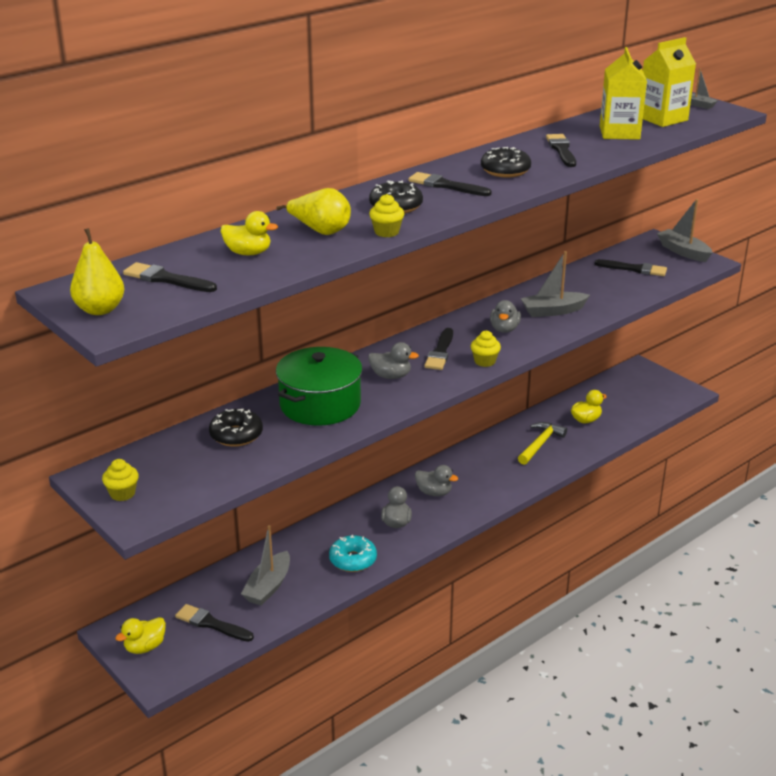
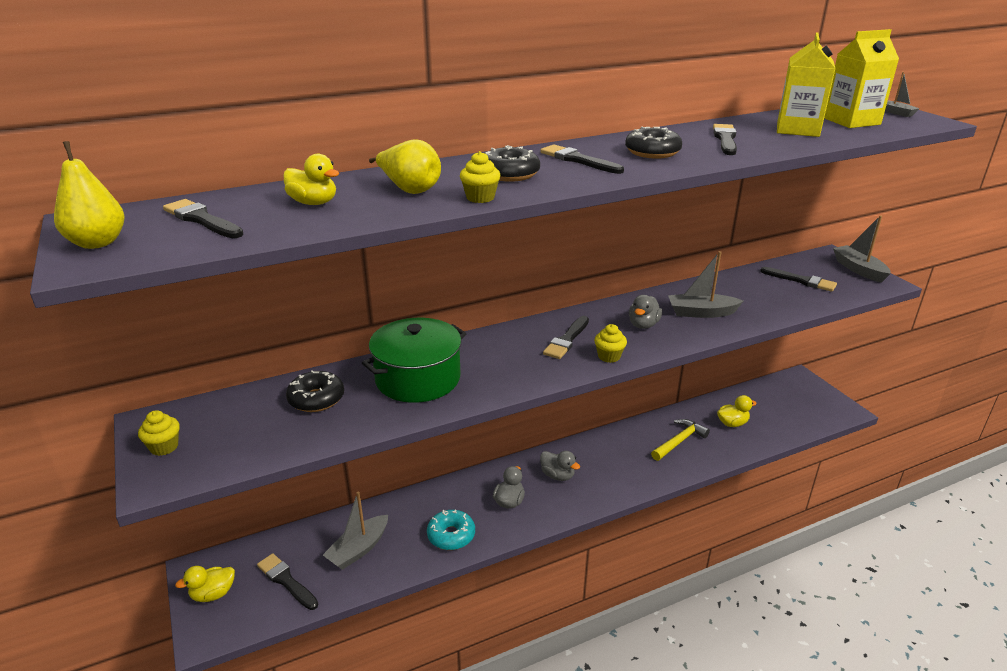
camera: 15 degrees right, 0 degrees up
(391, 376) = (504, 358): grey duck -> none

